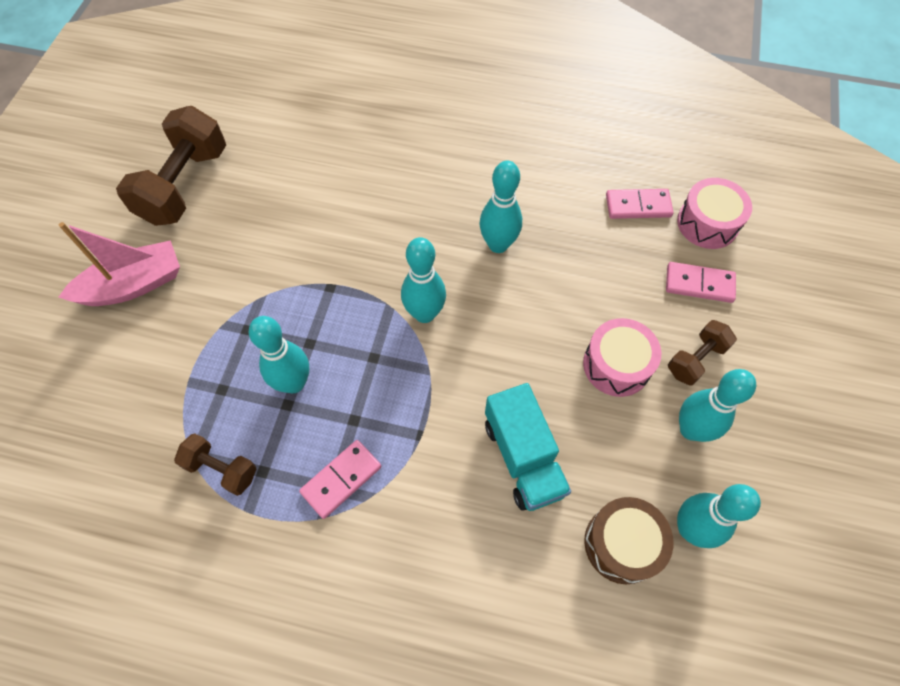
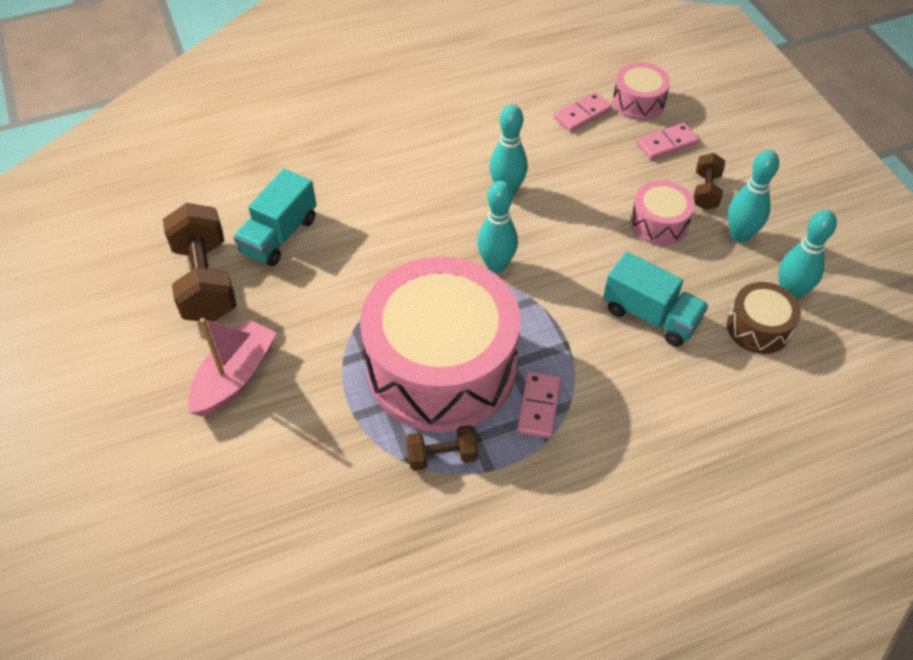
camera: 35 degrees left, 10 degrees down
(273, 177) = (279, 235): none -> turquoise truck
(294, 383) = (441, 367): turquoise bowling pin -> pink drum

